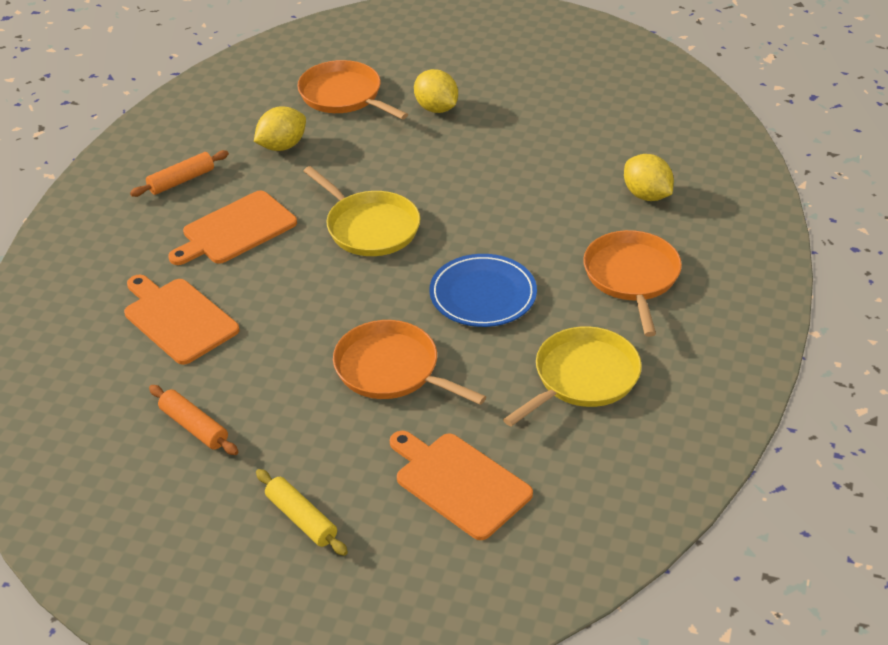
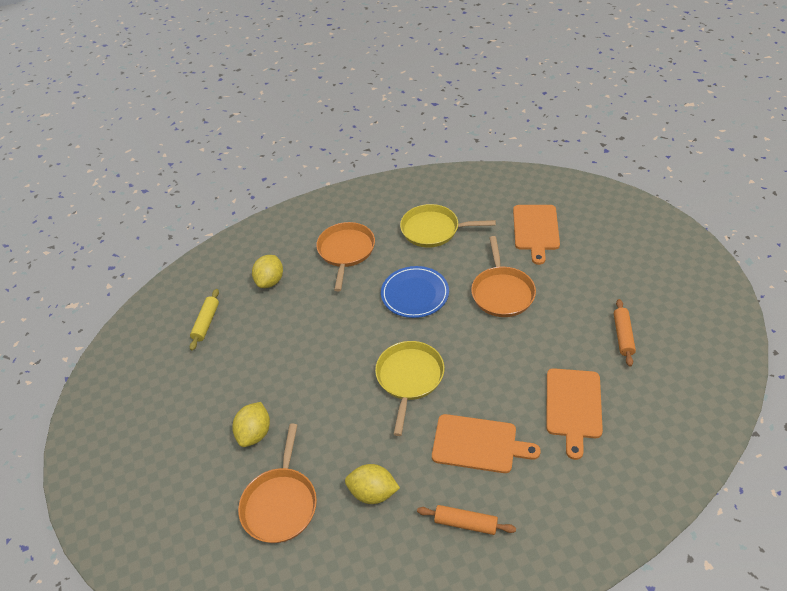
camera: 125 degrees left, 5 degrees up
(301, 519) = (614, 261): yellow rolling pin -> yellow rolling pin (206, 323)
(632, 277) = (346, 251): orange pan -> orange pan turned 135 degrees clockwise

